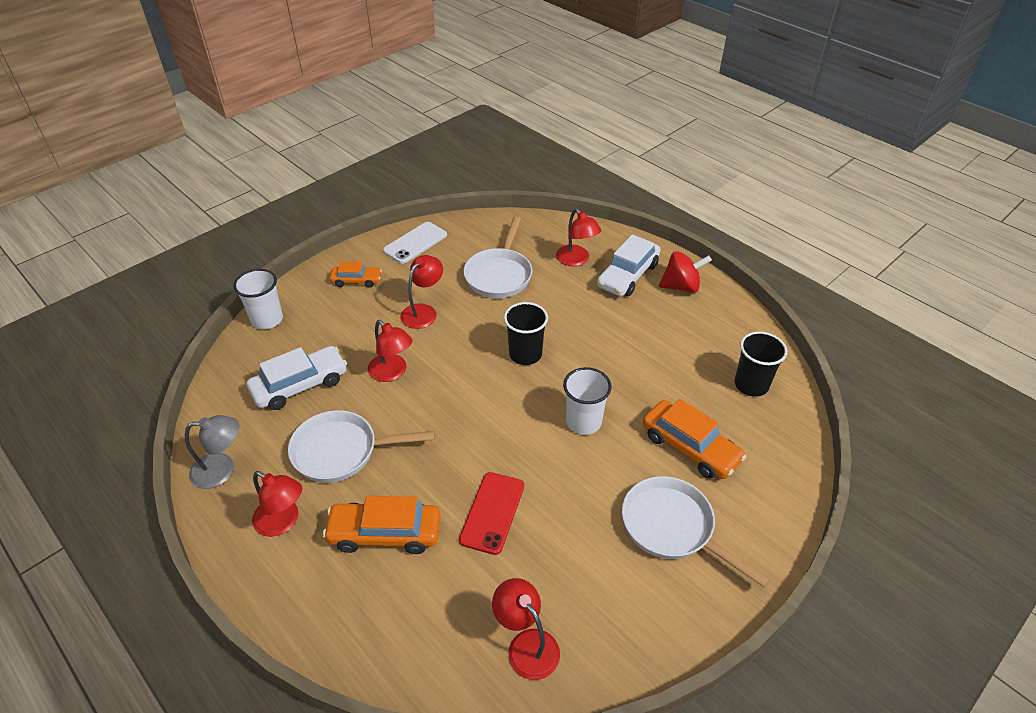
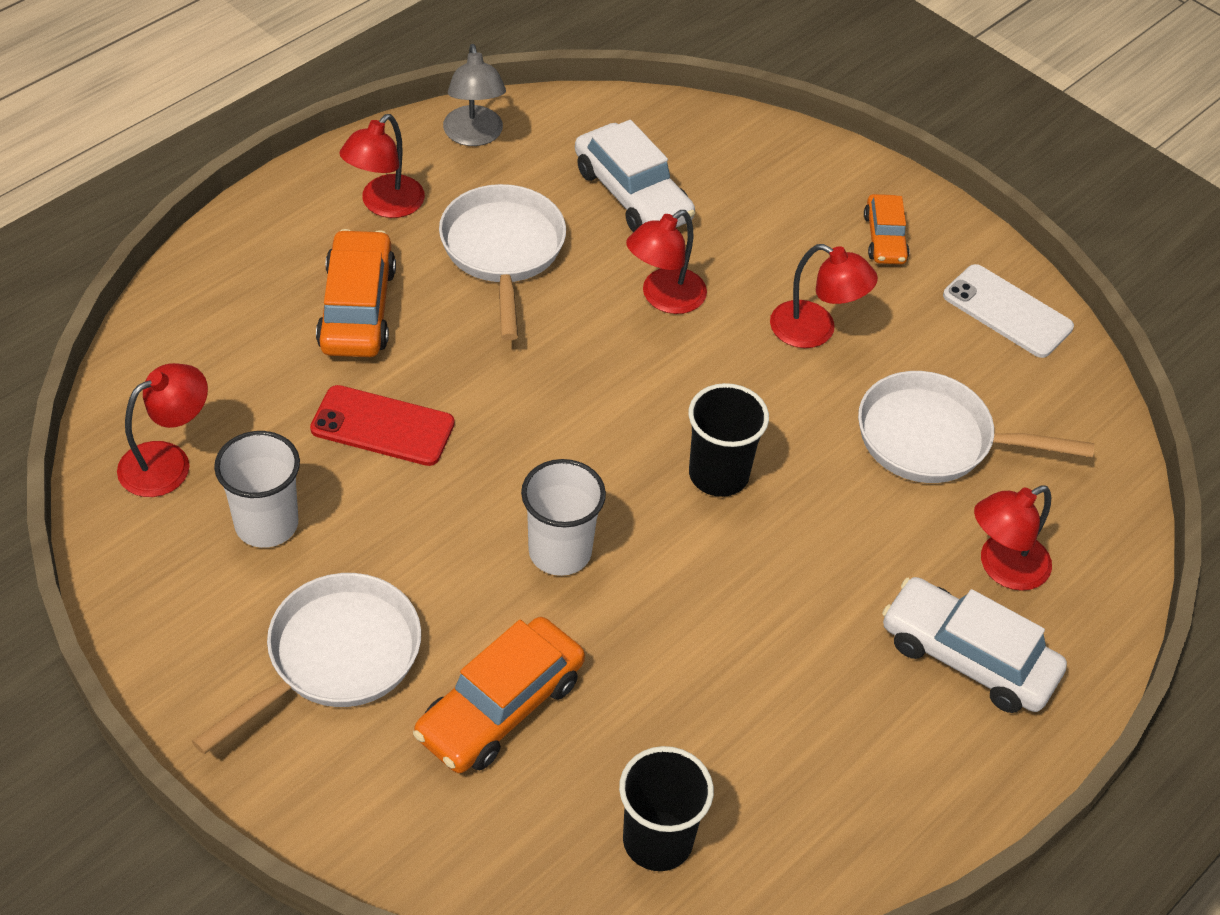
camera: 85 degrees right, 5 degrees up
(267, 319) = (773, 141): white cup -> white cup (266, 524)
(681, 286) = (946, 755): red spinning top -> none

